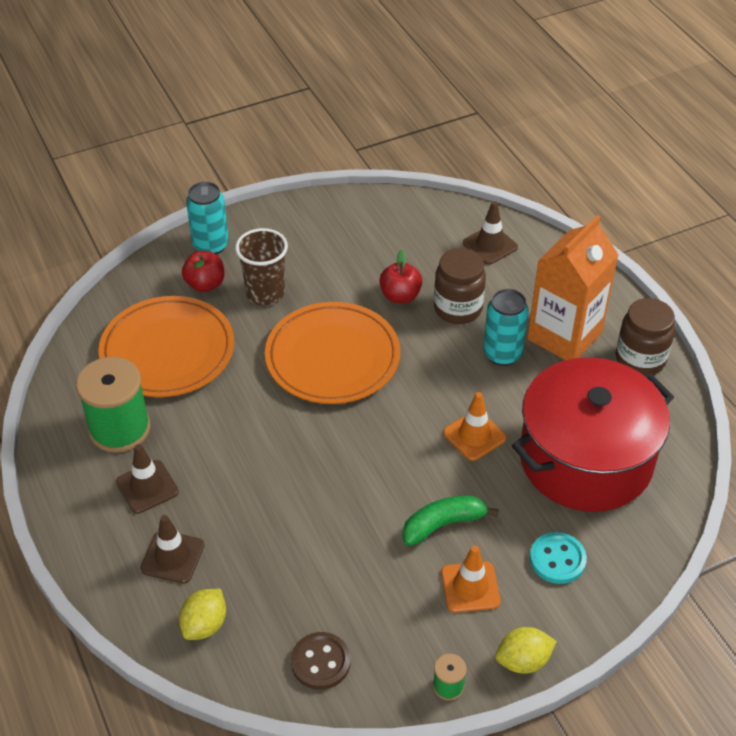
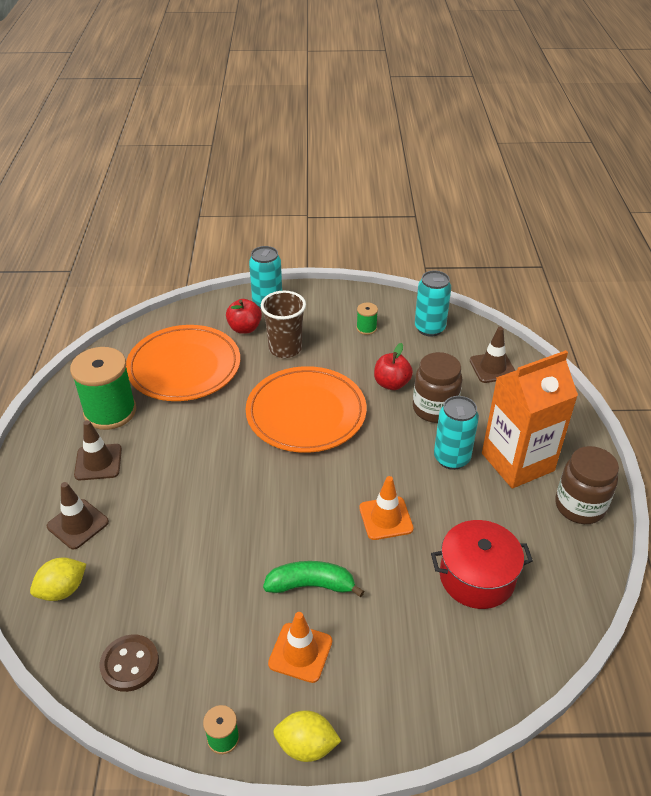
camera: 25 degrees right, 5 degrees down
(338, 242) = (366, 328): none -> green spool
(403, 221) = (429, 328): none -> turquoise can
(557, 559) = (396, 660): turquoise button -> none
(585, 459) = (477, 577): red pot -> red pot, size x0.56

